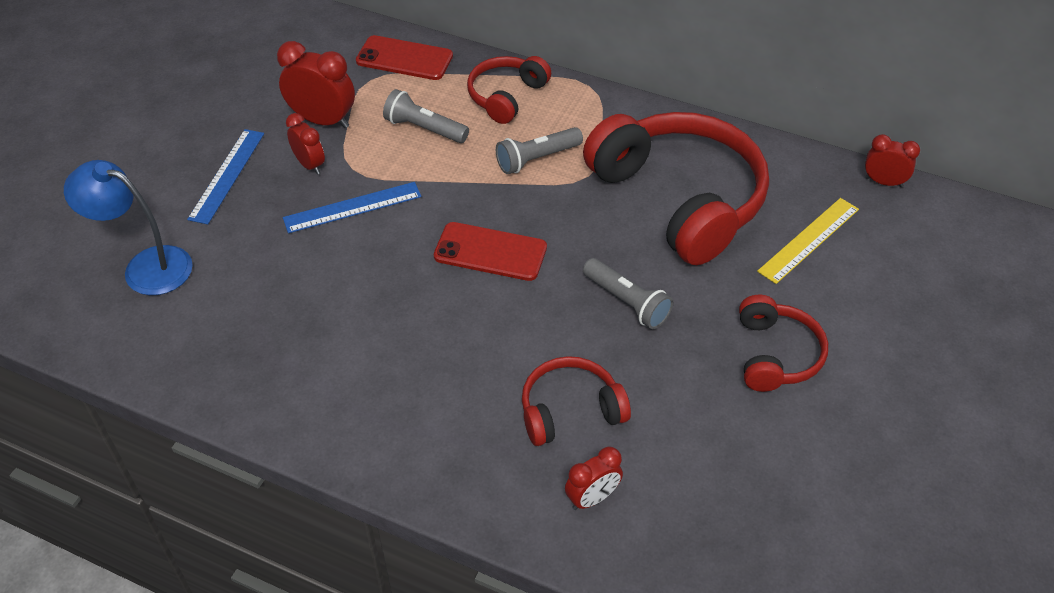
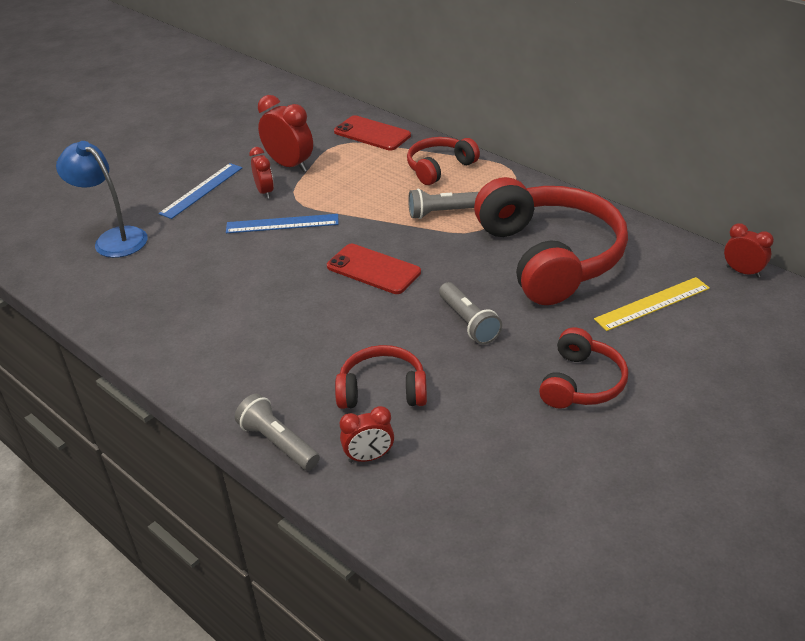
camera: 20 degrees right, 10 degrees down
(424, 128) = (364, 180): grey flashlight -> grey flashlight (278, 443)

